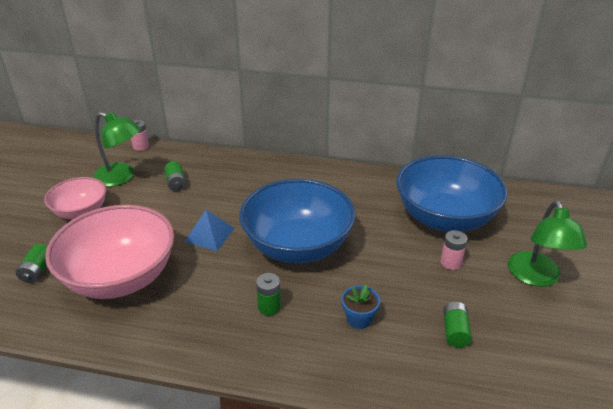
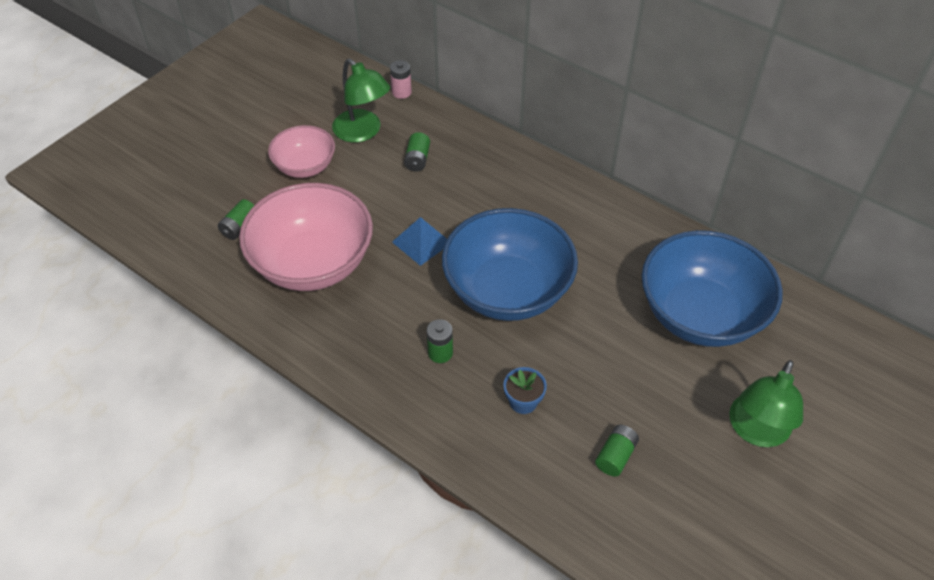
camera: 25 degrees right, 15 degrees up
(451, 262) = (667, 375): pink battery -> none

